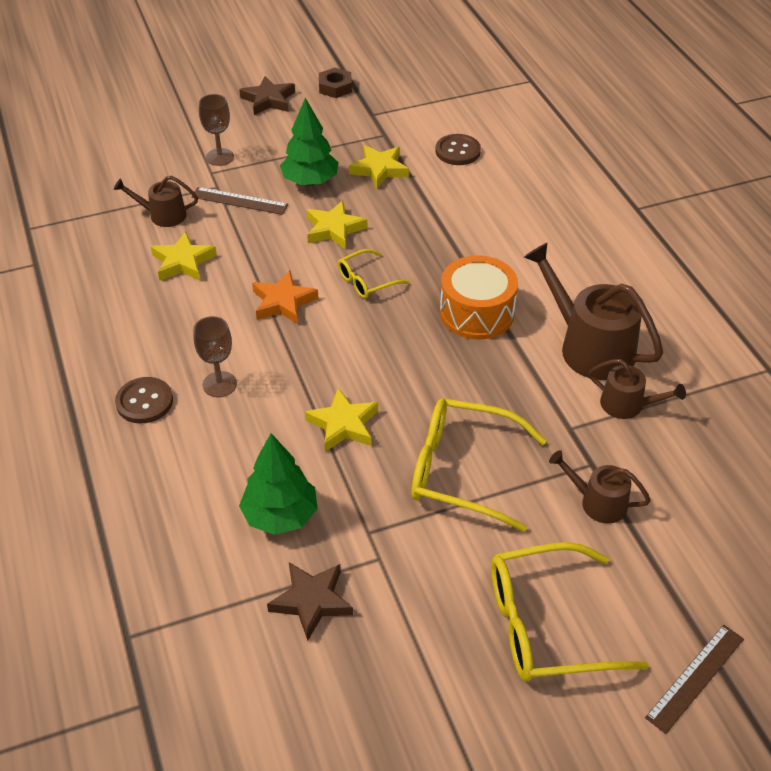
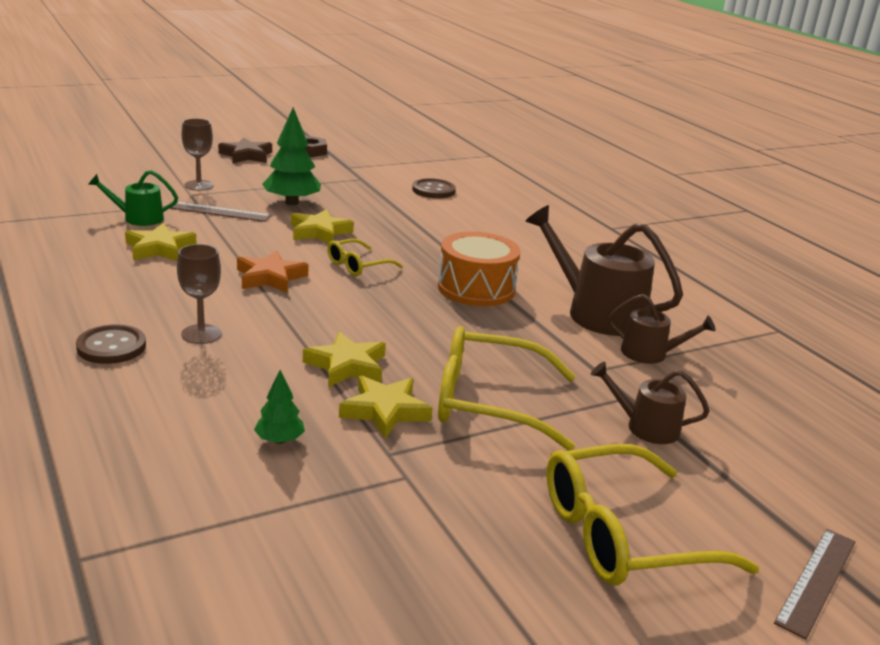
camera: 10 degrees left, 20 degrees down
(163, 215) = (138, 218): brown watering can -> green watering can
(280, 516) = (279, 440): green tree -> green tree, size x0.53
(311, 601) = (326, 518): brown star -> none
(379, 169) = (360, 198): yellow star -> yellow star (385, 411)

